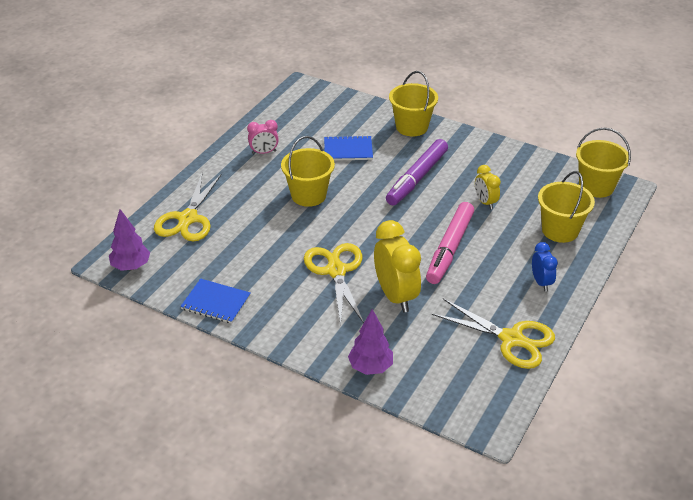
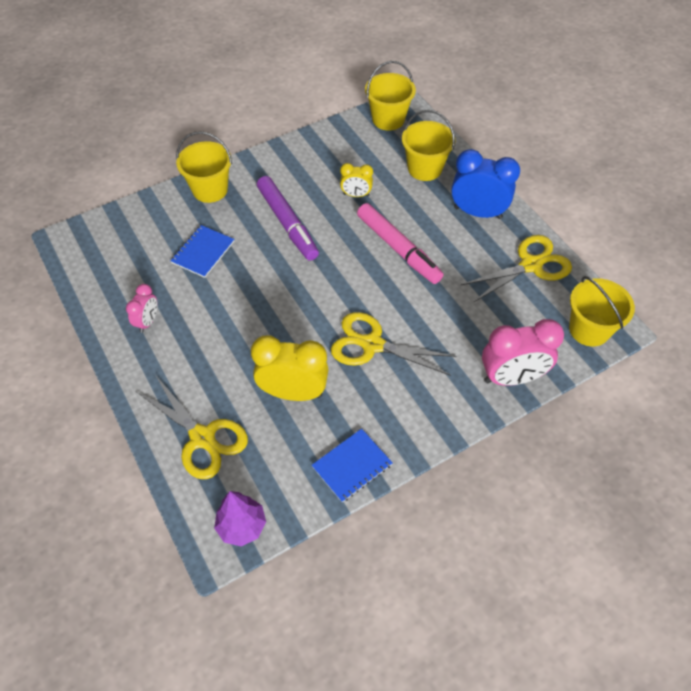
camera: 60 degrees left, 15 degrees up
(308, 195) = (247, 315): yellow bucket -> yellow bucket (589, 329)
(370, 367) = (511, 377): purple tree -> pink clock
(395, 296) = (433, 316): yellow clock -> yellow clock (293, 392)
(541, 282) = (477, 213): blue clock -> blue clock, size x1.84

